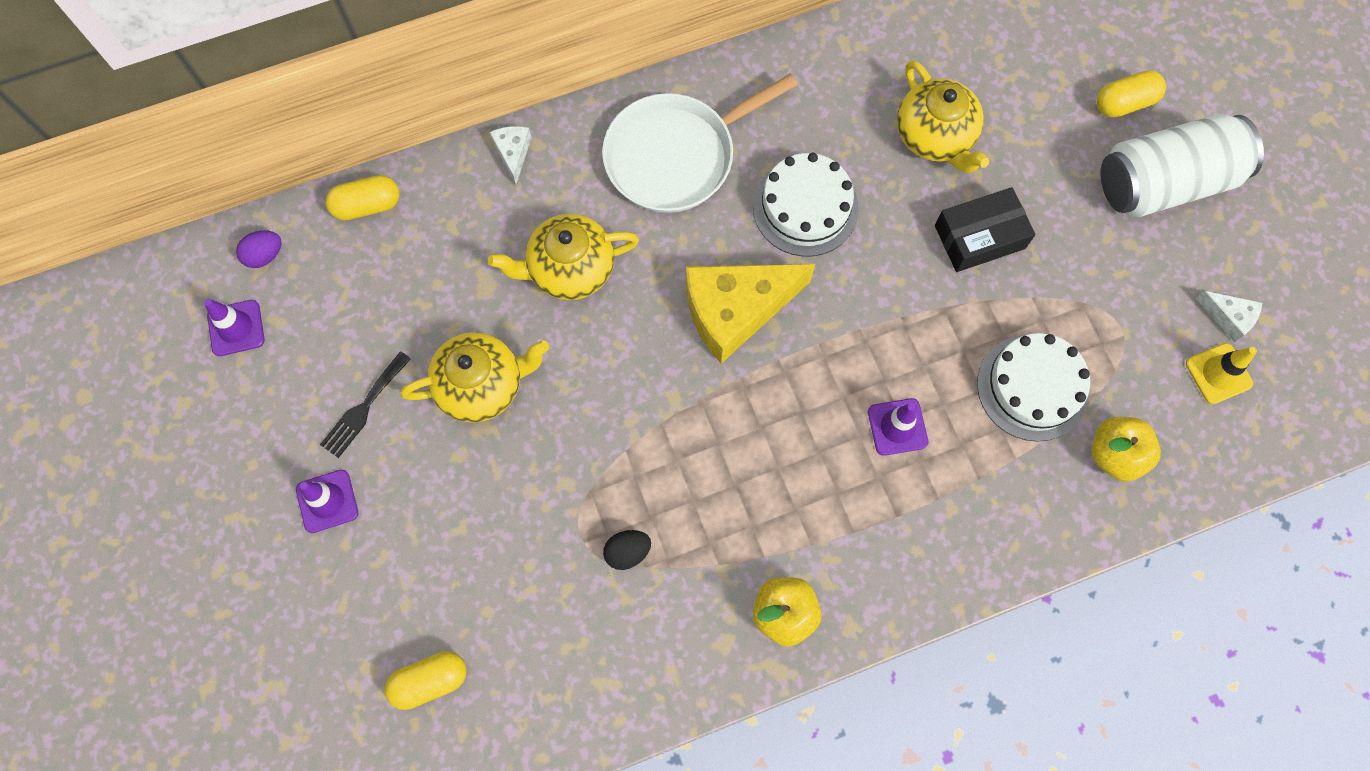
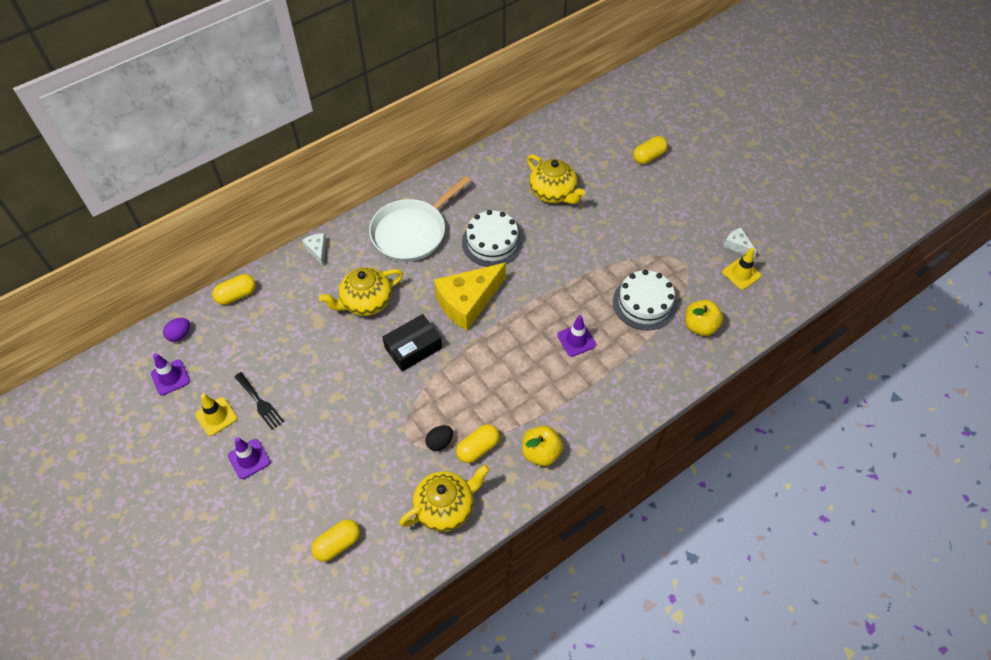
camera: 15 degrees left, 15 degrees down
(292, 414) = (216, 416): none -> yellow traffic cone
(363, 408) = (260, 403): black fork -> black fork turned 60 degrees counterclockwise
(482, 385) = (329, 374): yellow teapot -> yellow teapot (445, 507)
(685, 578) = (478, 448): none -> yellow capsule
(979, 237) = (592, 236): black box -> black box (413, 348)
(1164, 182) = (682, 189): white can -> none
(1228, 317) = (737, 246): white cheese -> white cheese turned 150 degrees counterclockwise

